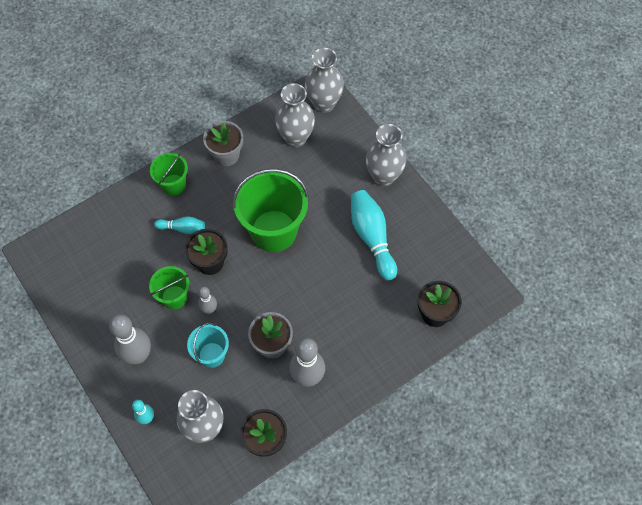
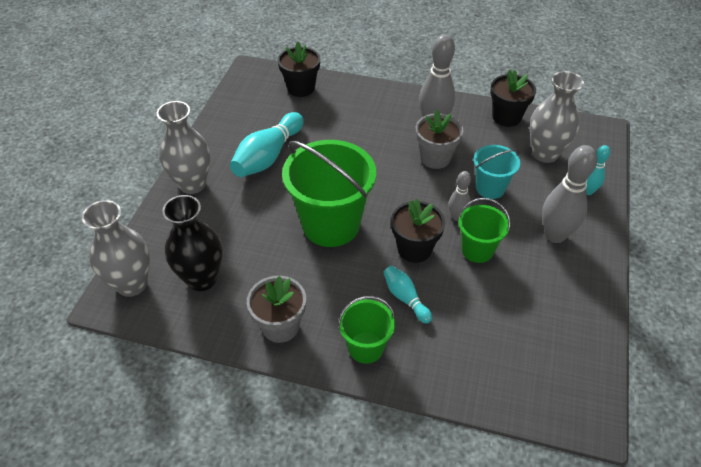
camera: 130 degrees left, 15 degrees down
(295, 138) = (202, 279): grey vase -> black vase

